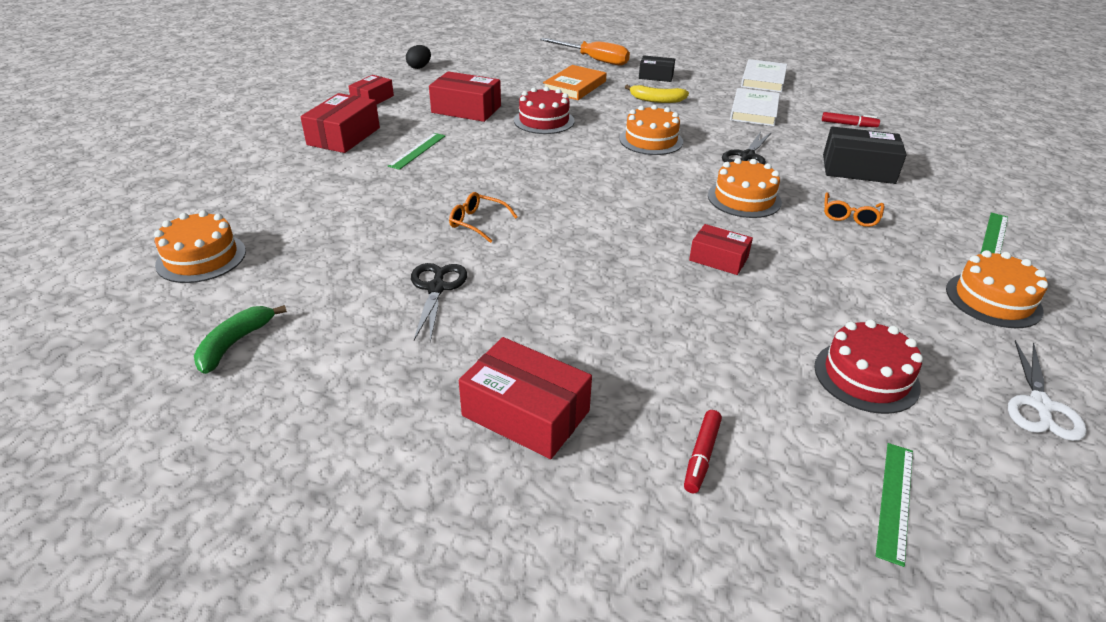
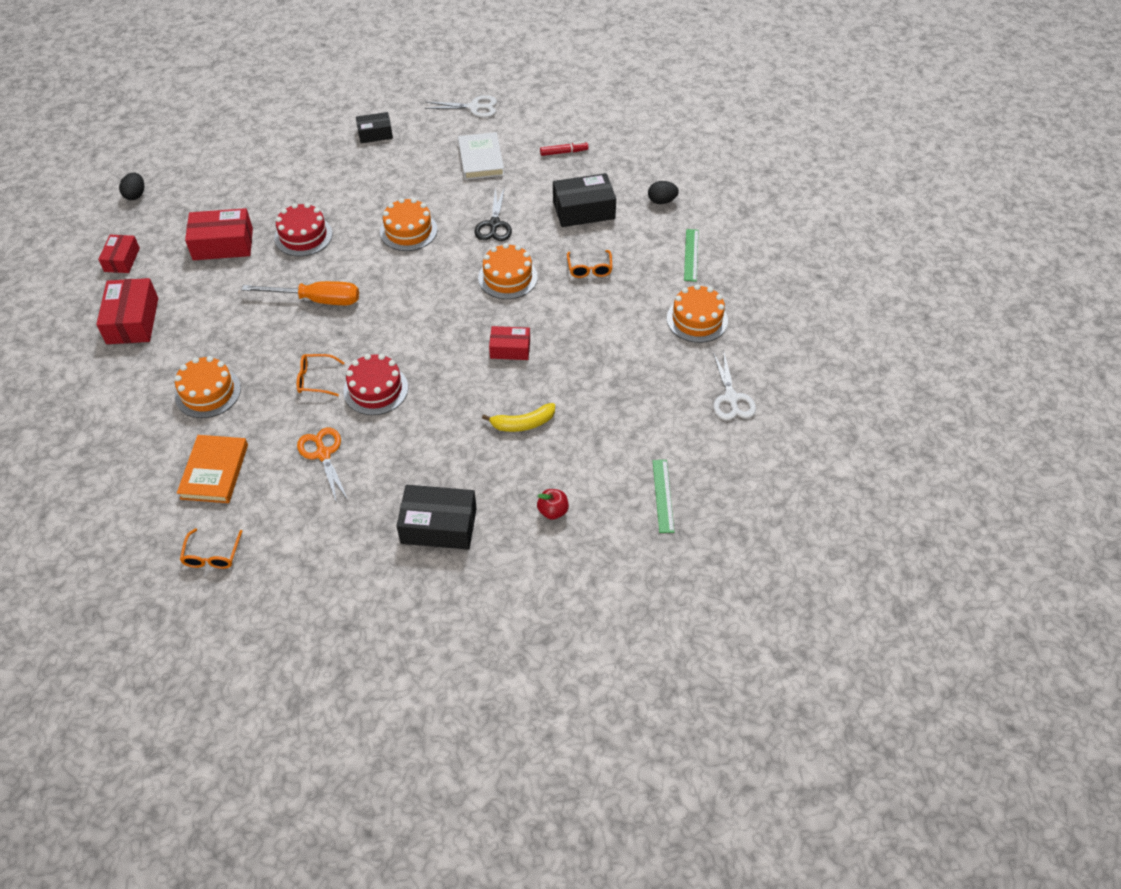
camera: 25 degrees left, 15 degrees up
(201, 258) = (121, 497): orange cake -> orange cake (208, 392)
(235, 343) = (212, 555): green banana -> orange glasses
(417, 150) = (213, 315): green ruler -> none
(436, 288) = (323, 453): black scissors -> orange scissors
(526, 413) = (439, 525): red box -> black box
(575, 86) = (306, 175): orange book -> orange book (214, 471)
(594, 60) = (304, 126): orange screwdriver -> orange screwdriver (317, 300)
(656, 100) = (390, 172): yellow banana -> yellow banana (523, 423)
(701, 456) = (553, 511): red marker -> red apple
(763, 79) = (474, 107): white book -> white scissors
(866, 376) = (631, 416): red cake -> red cake (375, 389)
(961, 183) = (661, 201): none -> black egg

